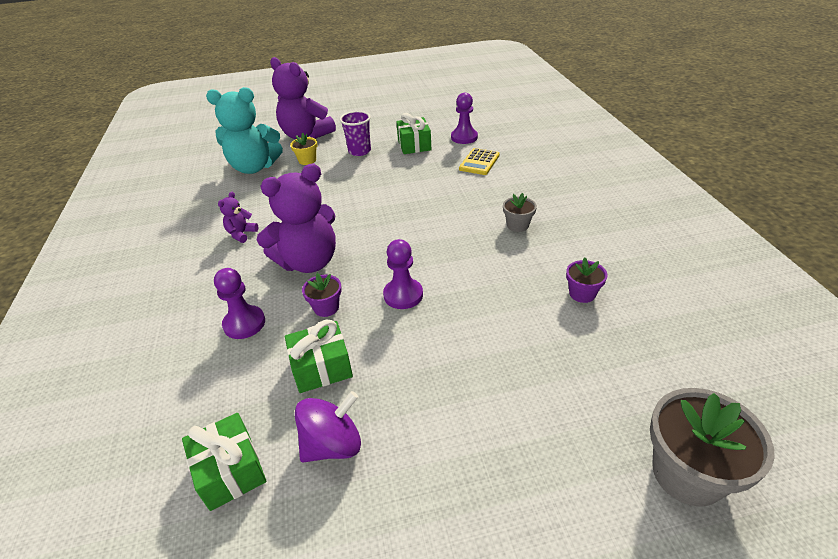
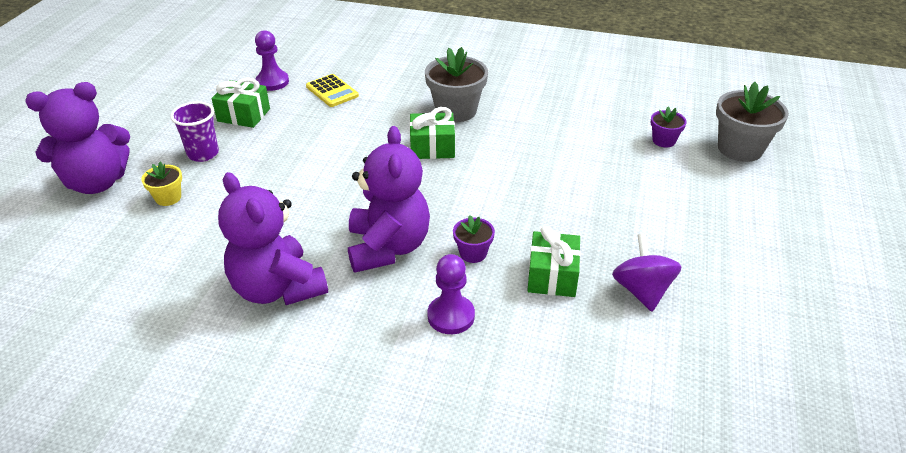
camera: 65 degrees left, 0 degrees up
(230, 471) = (638, 359): green gift -> green gift (432, 147)
(241, 234) = (278, 288): purple teddy bear -> purple teddy bear, size x2.27
(254, 167) = (122, 246): turquoise teddy bear -> none
(403, 295) = (494, 202): purple pawn -> none
(517, 225) = (456, 111): grey flower pot -> grey flower pot, size x1.89
(582, 294) = (567, 117): purple flower pot -> purple flower pot (664, 140)

